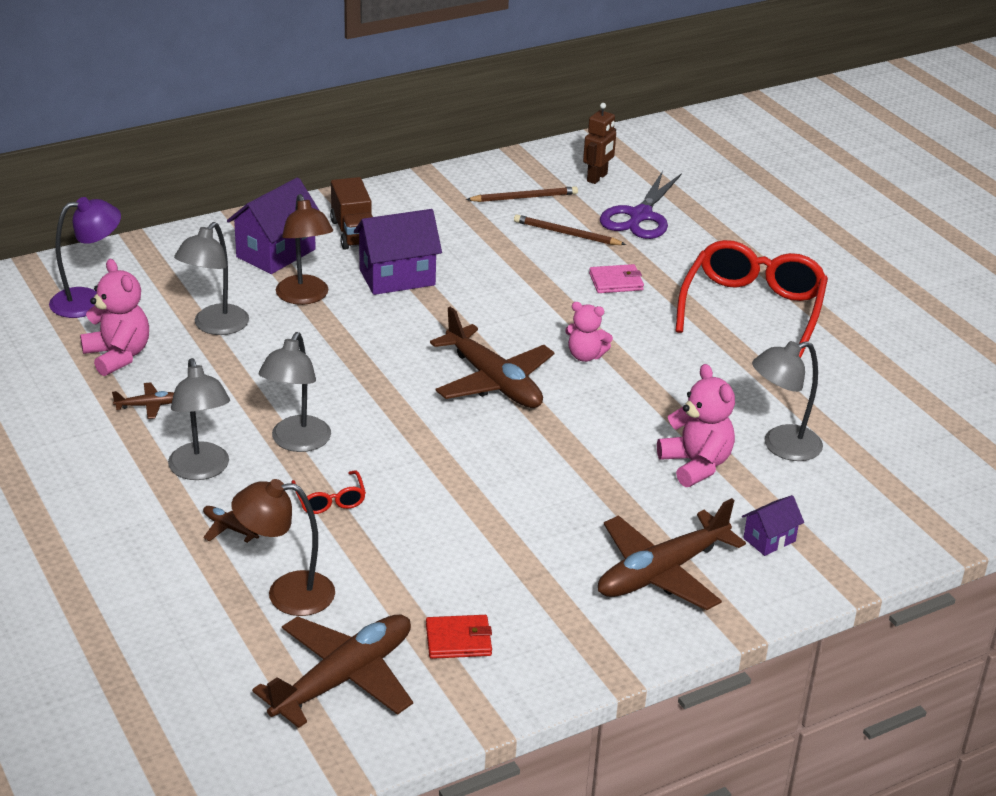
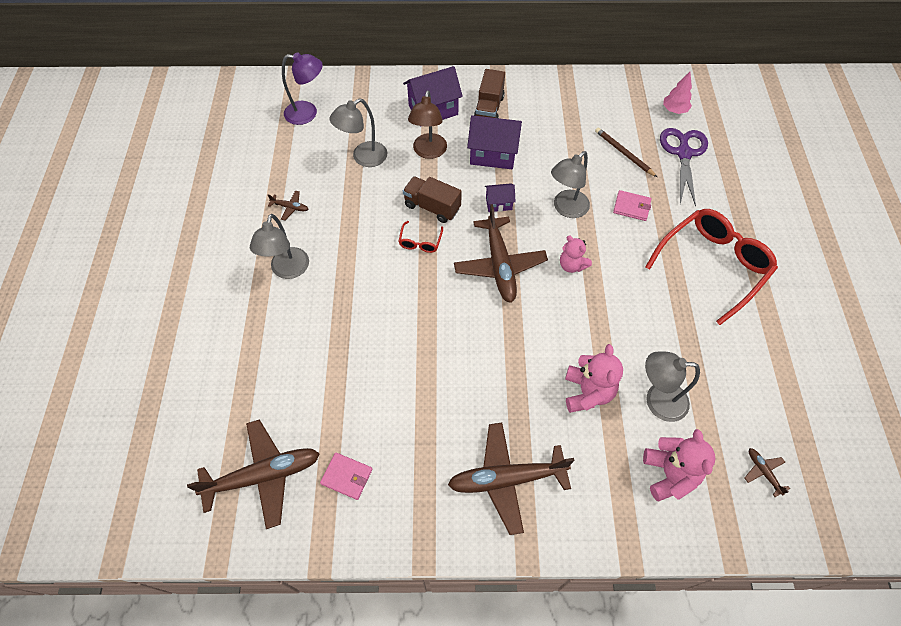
camera: 30 degrees right, 25 degrees up
(118, 356) = (297, 162): pink teddy bear -> pink teddy bear (669, 474)
(230, 528) = (275, 324): brown plane -> brown plane (763, 472)
(286, 593) = (274, 391): brown lamp -> none
(296, 442) = (353, 269): grey lamp -> grey lamp (566, 209)
(330, 500) = (343, 325): red glasses -> red glasses (420, 242)
(356, 350) = (432, 207): none -> brown truck
(458, 640) = (347, 476): red wallet -> pink wallet
(524, 197) = (614, 112): brown pencil -> none
(597, 178) = (674, 110): brown robot -> pink tree
(640, 216) = (683, 153): purple scissors -> purple scissors turned 135 degrees clockwise
(769, 540) = (597, 483): purple house -> purple house (499, 204)

